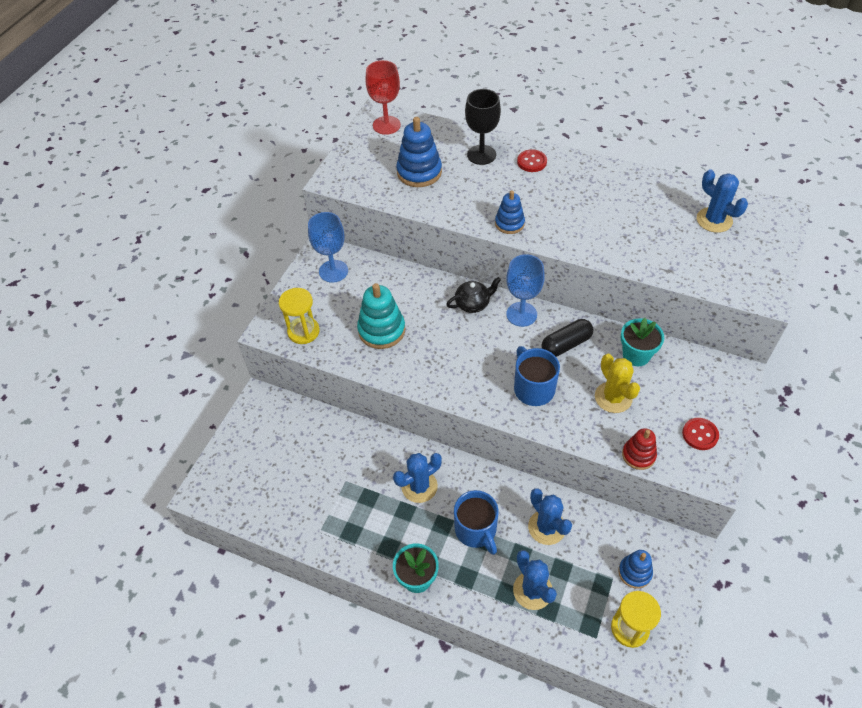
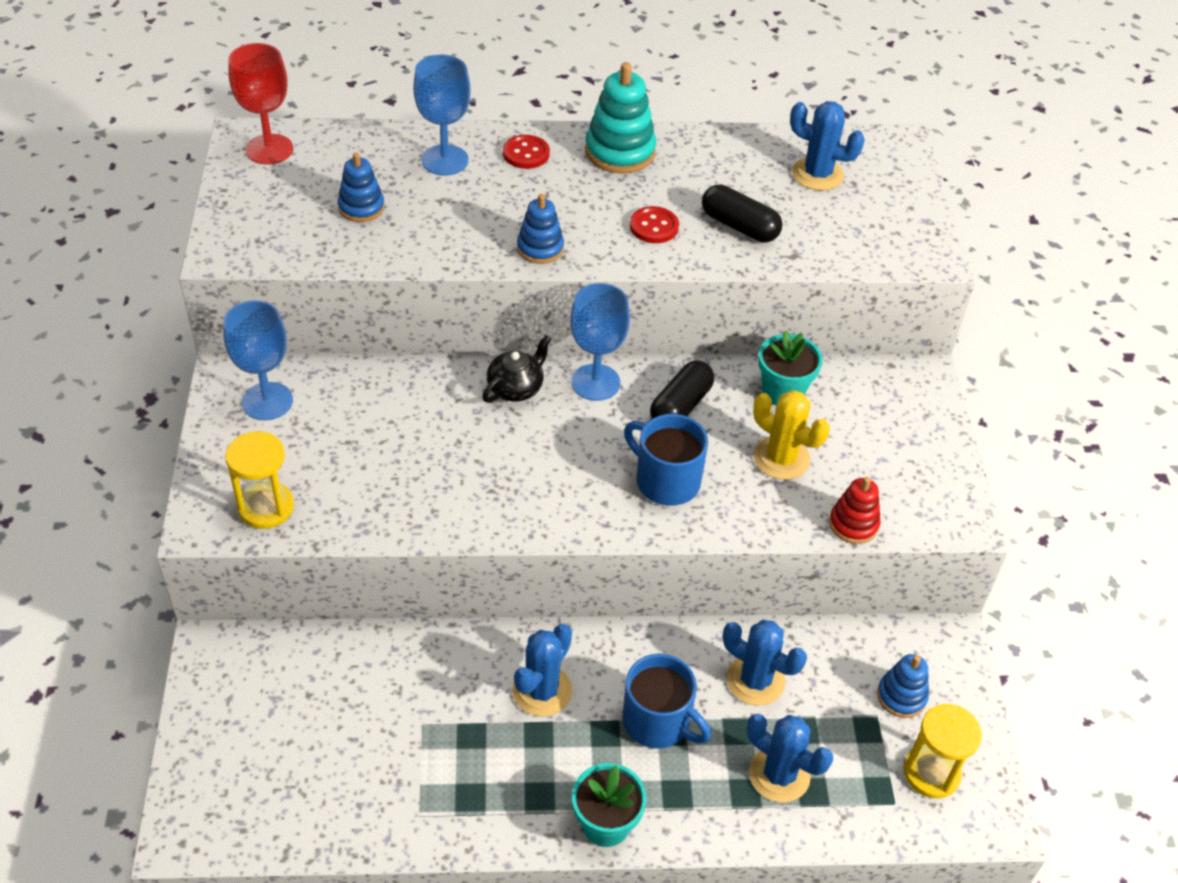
camera: 30 degrees left, 5 degrees down
(381, 330) = (394, 467): turquoise stacking toy -> turquoise stacking toy (620, 152)
(419, 172) = (361, 207): blue stacking toy -> blue stacking toy, size x0.62
(481, 155) = (445, 160): black goblet -> blue goblet
(642, 242) = (739, 226): none -> black capsule
(700, 434) = (917, 471): red button -> red button (654, 227)

